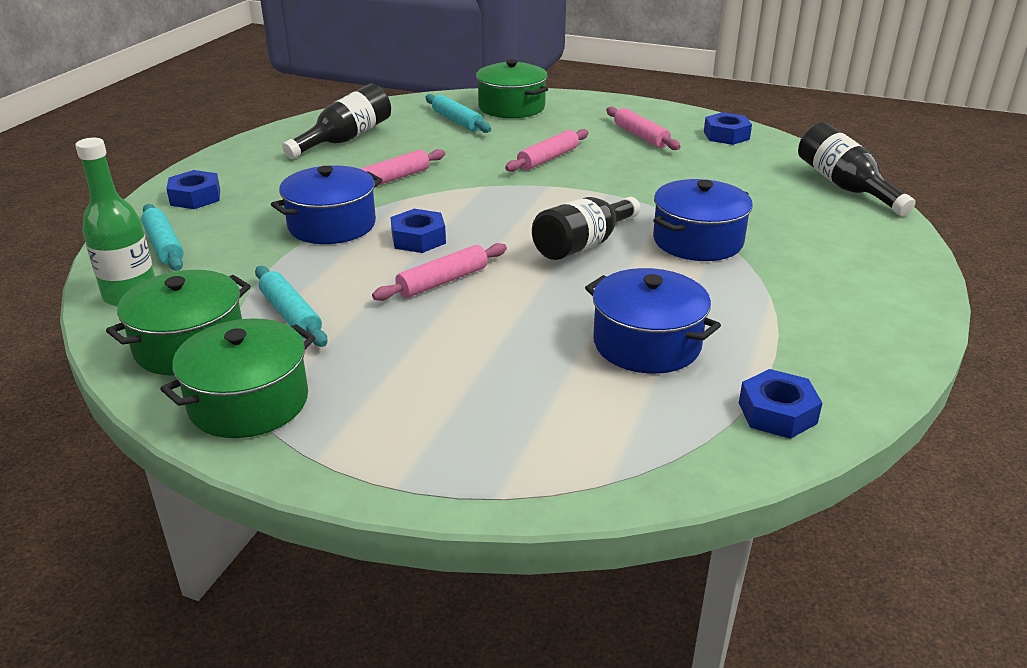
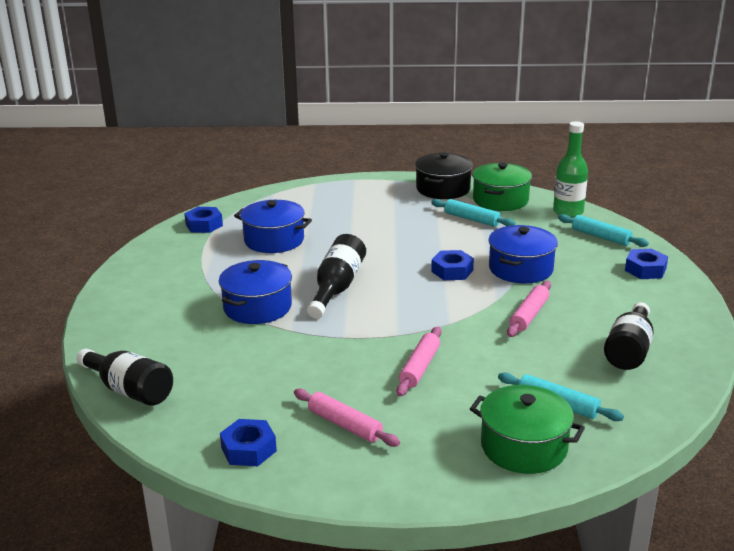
camera: 160 degrees right, 5 degrees down
(249, 402) = (443, 189): green pot -> black pot
(442, 281) = (409, 249): pink rolling pin -> none

